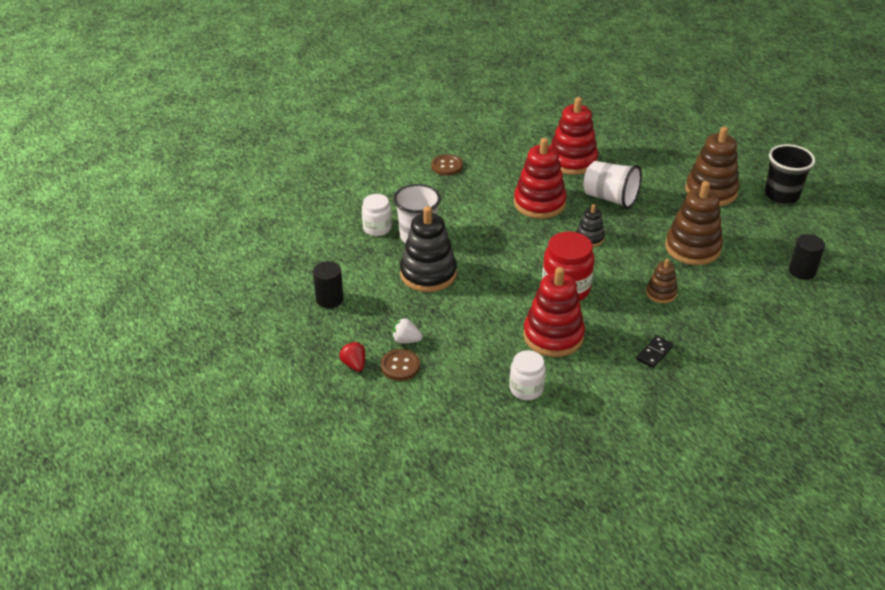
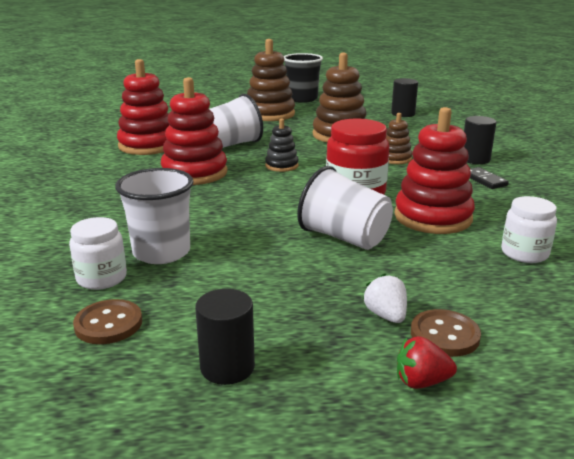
camera: 65 degrees left, 15 degrees down
(406, 340) = (386, 315): white strawberry -> white strawberry turned 120 degrees clockwise
(428, 274) = (250, 263): black stacking toy -> none
(447, 166) = (48, 201): brown button -> brown button (108, 324)
(488, 302) = (344, 238): none -> white cup
(704, 341) = (475, 159): none -> black cylinder

